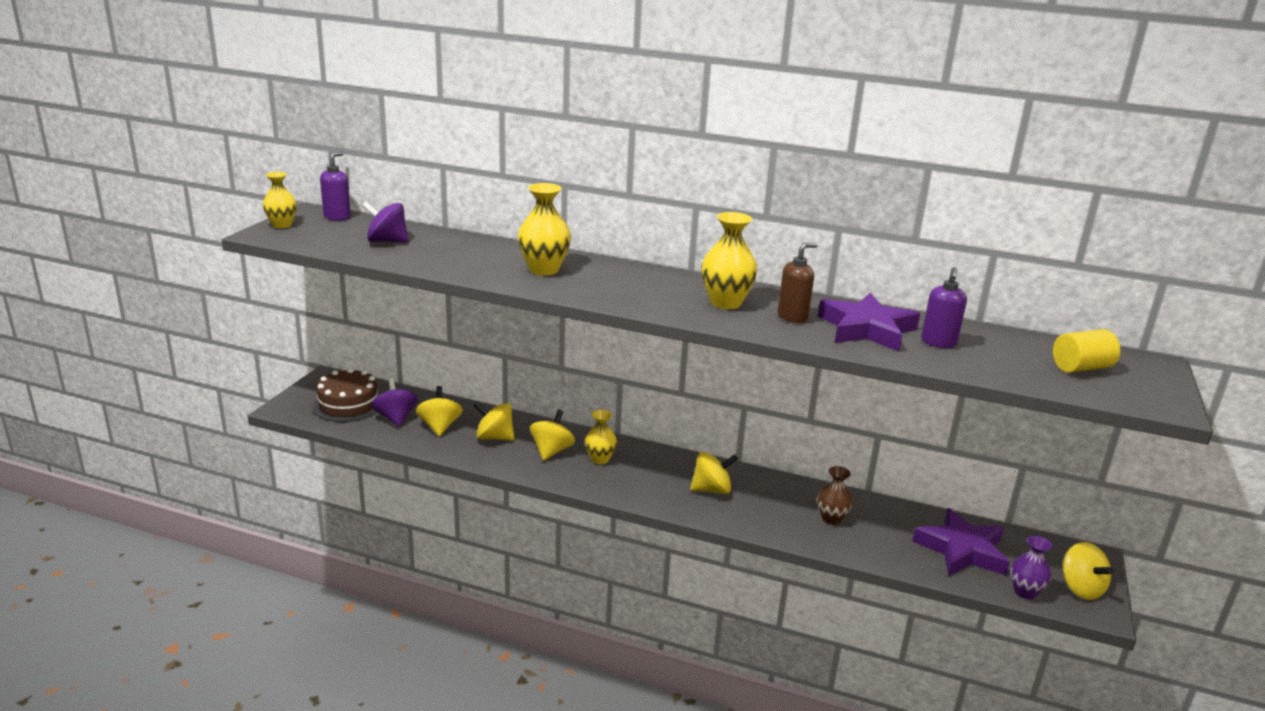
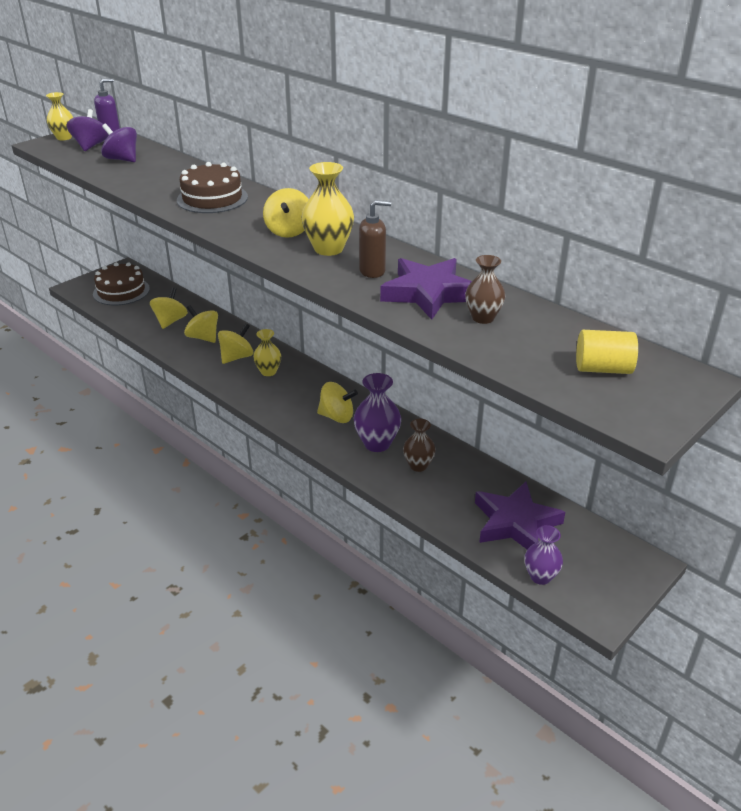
camera: 25 degrees right, 10 degrees up
(396, 418) = (145, 308): purple spinning top -> purple spinning top (90, 146)
(544, 270) = (212, 198): yellow vase -> brown cake
(774, 507) = (377, 443): none -> purple vase
(938, 342) = (483, 318): purple soap dispenser -> brown vase
(1080, 588) = (602, 588): yellow spinning top -> yellow spinning top (289, 231)

